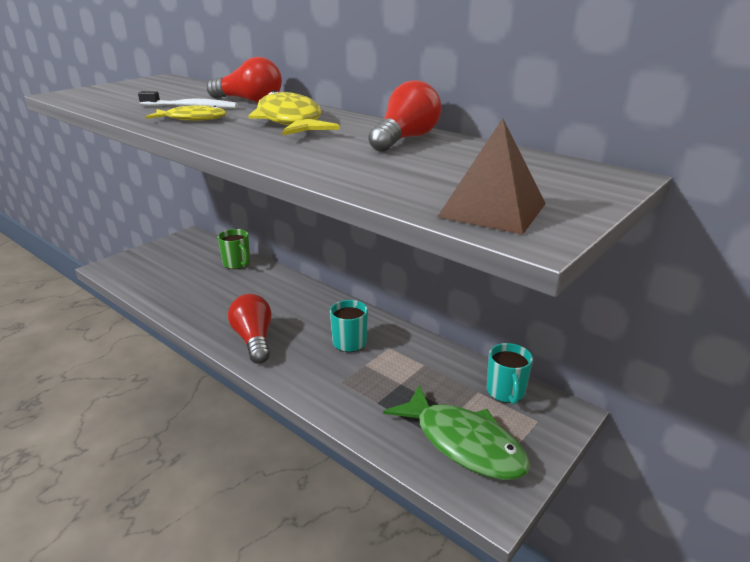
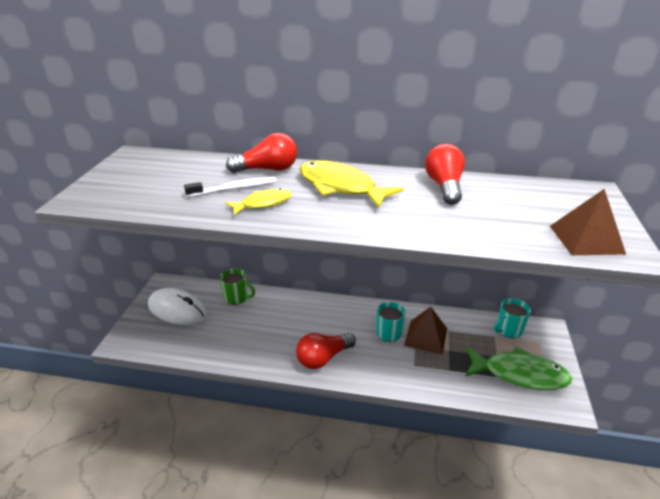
camera: 30 degrees left, 5 degrees up
(176, 257) = (177, 310): none -> white mouse
(254, 340) = (323, 358): red light bulb -> red light bulb turned 75 degrees counterclockwise
(388, 361) = (425, 337): none -> brown pyramid
(506, 392) = (508, 330): turquoise mug -> turquoise mug turned 90 degrees clockwise

